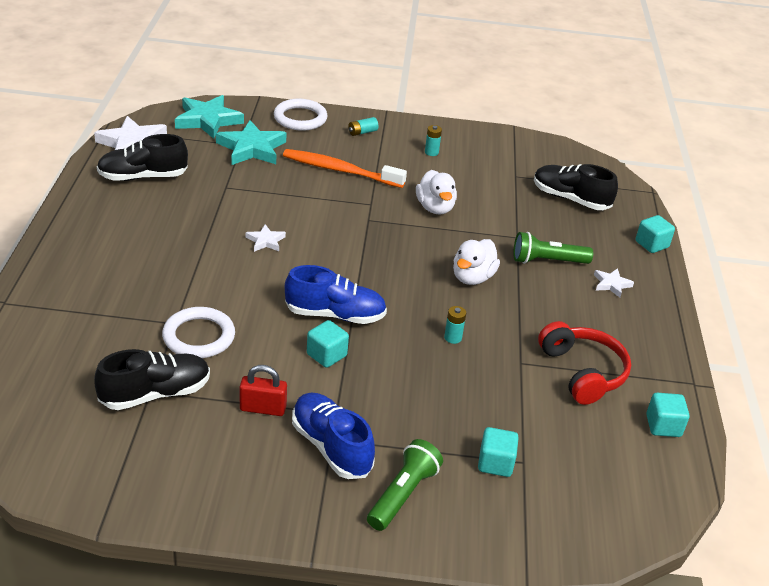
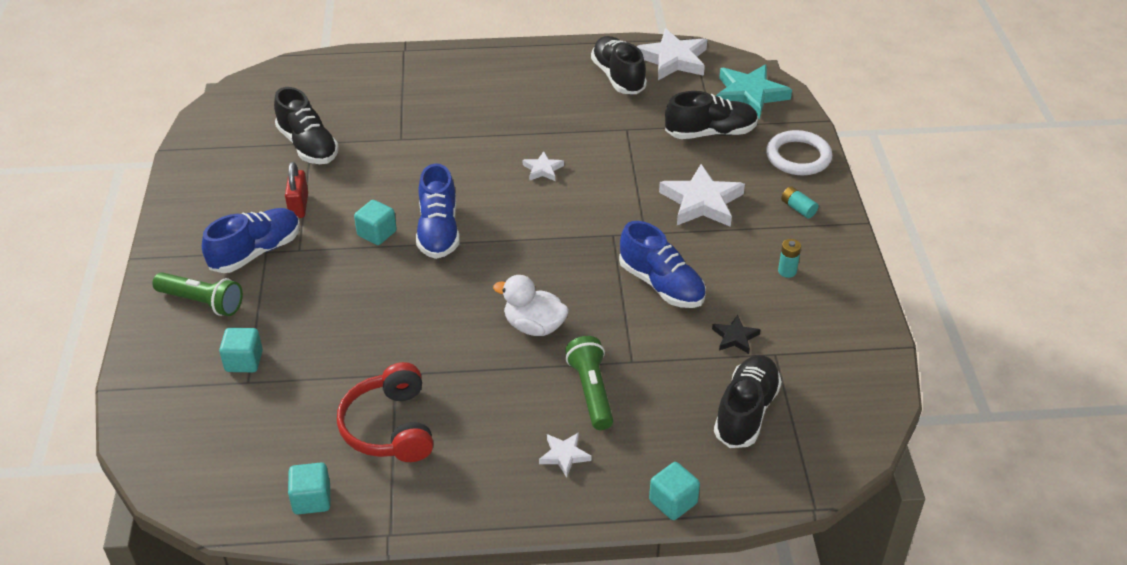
camera: 85 degrees right, 5 degrees up
(199, 336) = (385, 155): white ring -> none
(251, 148) = (710, 133): turquoise star -> black shoe
(340, 170) = (702, 202): orange toothbrush -> white star
(435, 208) = (661, 285): white duck -> blue shoe
(453, 338) = (423, 318): turquoise battery -> none
(497, 188) = (735, 337): none -> black star
(582, 372) = (389, 427): red headphones -> red headphones turned 105 degrees clockwise

